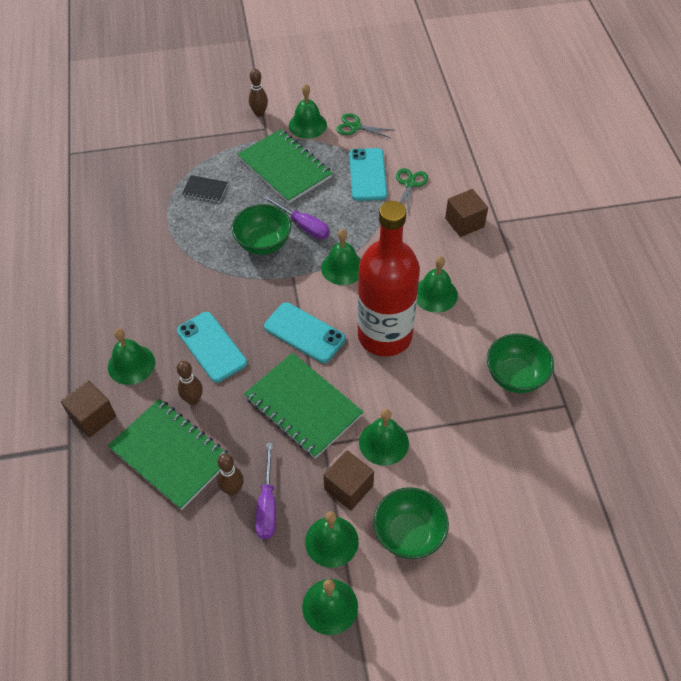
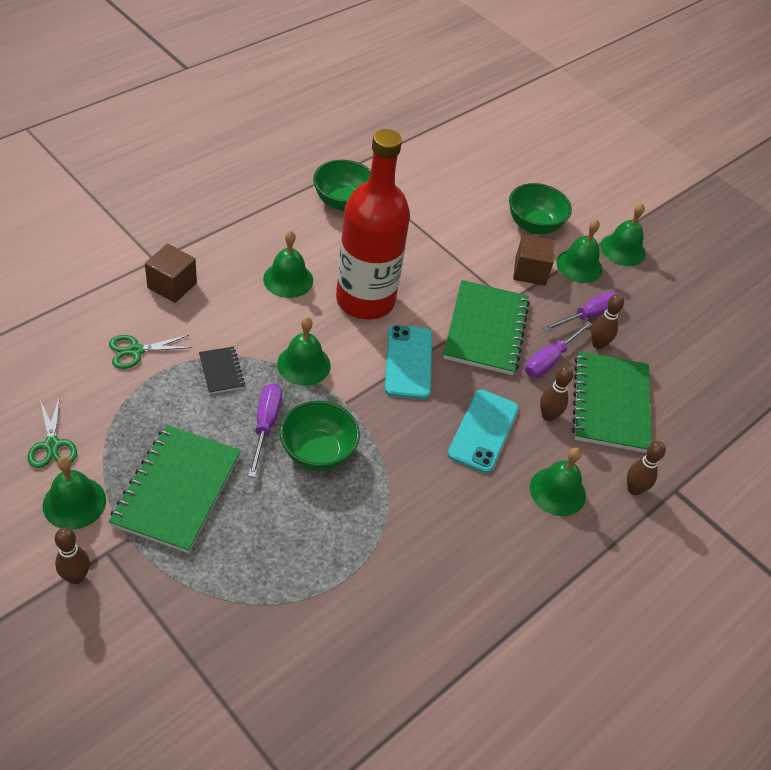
camera: 130 degrees left, 5 degrees down
(93, 417) = (634, 489): brown cube -> brown bowling pin
(205, 190) = (269, 563): black notebook -> black notebook (221, 371)
(242, 437) = (550, 360): none -> purple screwdriver
(367, 175) = (141, 397): turquoise phone -> none
(383, 442) = (473, 264): green bell -> none

